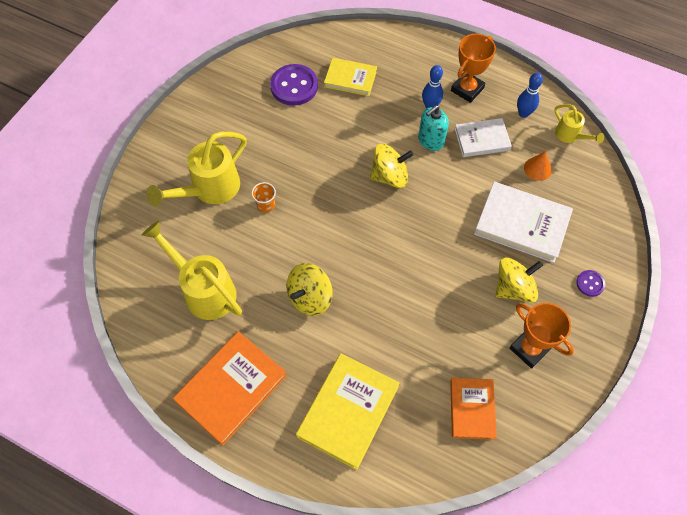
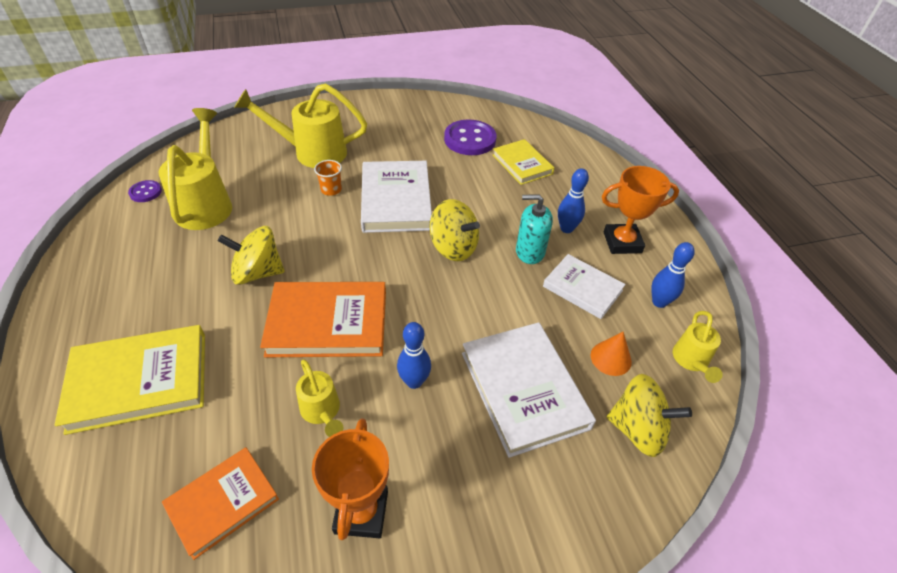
camera: 45 degrees right, 15 degrees down
(231, 388) = (109, 278): orange book -> orange book (328, 323)
(315, 175) = (396, 200): none -> white book
(453, 328) = (322, 411): none -> yellow watering can
(472, 271) = (414, 381): none -> blue bowling pin
(513, 288) = (431, 437): yellow spinning top -> yellow spinning top (638, 429)
(590, 283) = (522, 522): purple button -> purple button (145, 192)

